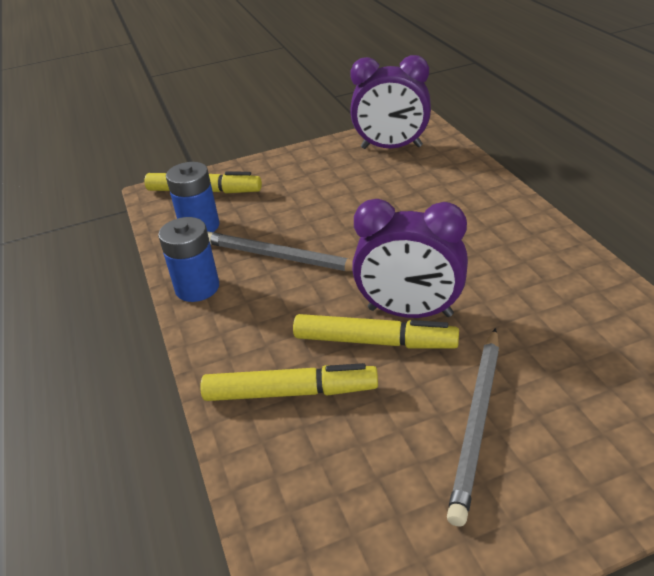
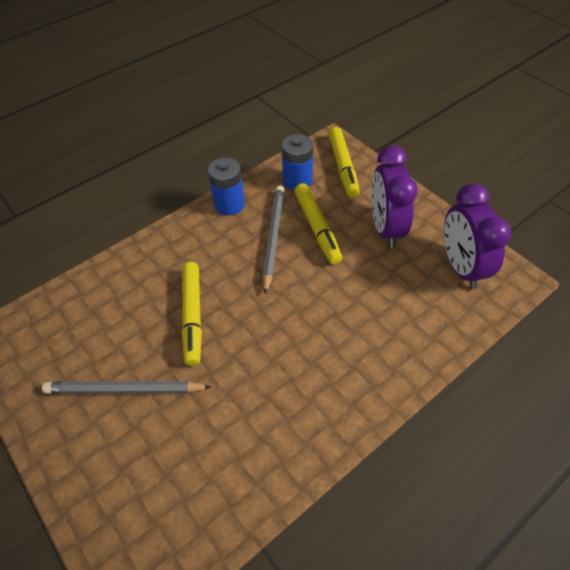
camera: 70 degrees right, 15 degrees up
(290, 392) = (141, 283): yellow marker -> yellow marker (317, 228)
(410, 312) = (227, 330): purple clock -> purple clock (386, 228)

